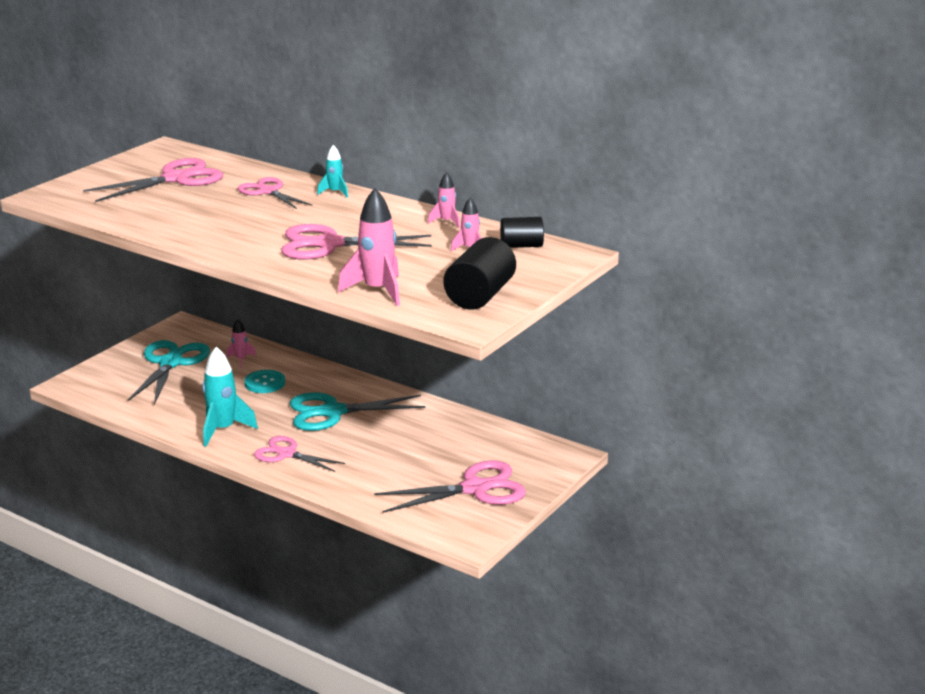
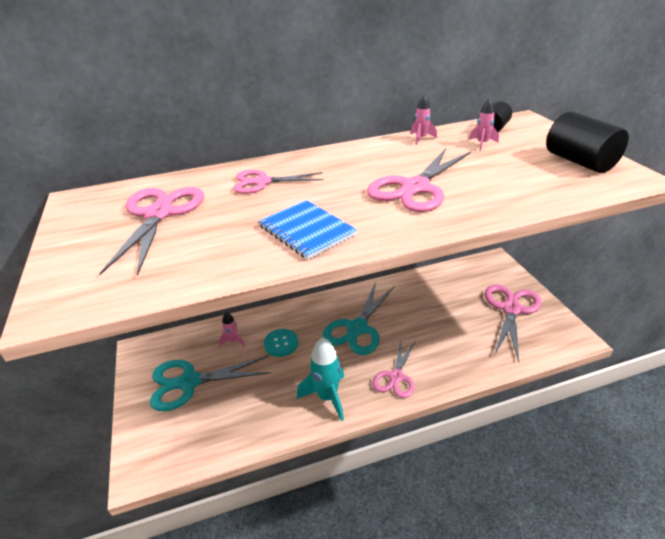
camera: 50 degrees left, 10 degrees up
(170, 363) = (189, 382): turquoise scissors -> turquoise scissors turned 60 degrees counterclockwise
(210, 229) = (307, 230): none -> blue notebook
(286, 454) = (396, 377): pink scissors -> pink scissors turned 45 degrees counterclockwise
(335, 192) = (307, 159): turquoise rocket -> none
(377, 291) = (539, 194): pink rocket -> none

